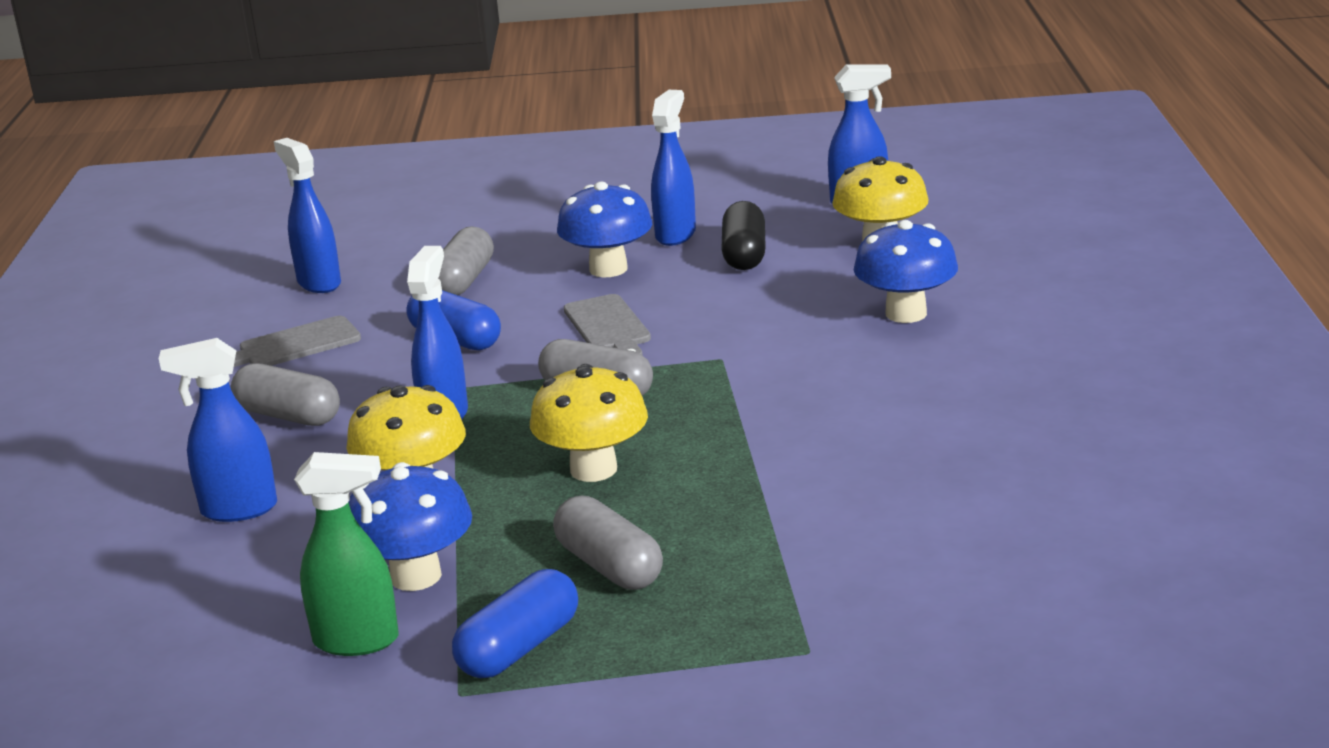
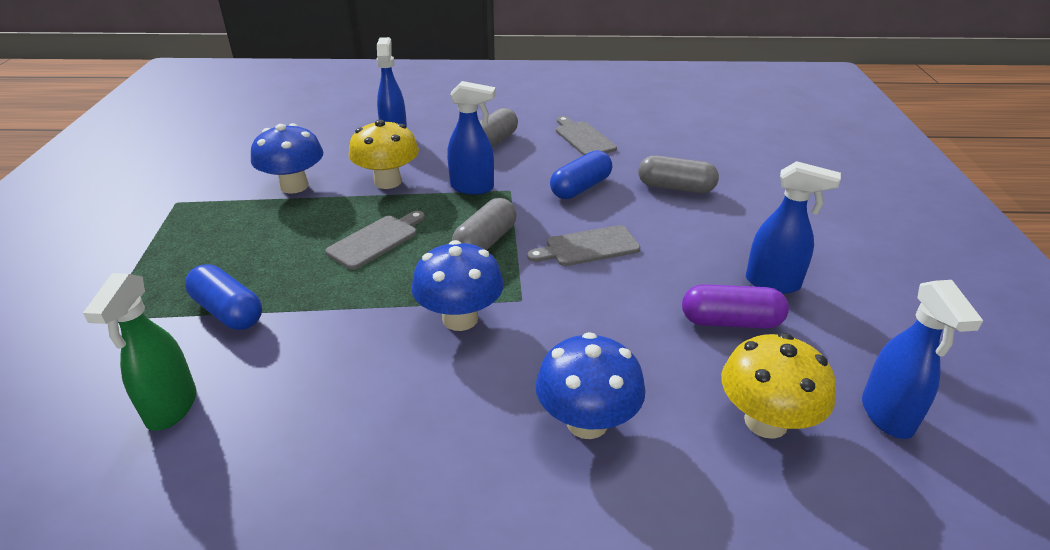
camera: 90 degrees right, 10 degrees up
(318, 283) = (673, 139): blue spray bottle -> none
(357, 641) = (246, 174): green spray bottle -> green spray bottle (171, 408)
(519, 648) = (200, 217): blue capsule -> blue capsule (228, 311)
(593, 469) = (376, 240): yellow mushroom -> grey cutting board
(608, 269) = (696, 247): blue mushroom -> blue mushroom (460, 319)
(609, 566) = (257, 245): grey capsule -> none
(744, 254) = (731, 321): black capsule -> purple capsule

